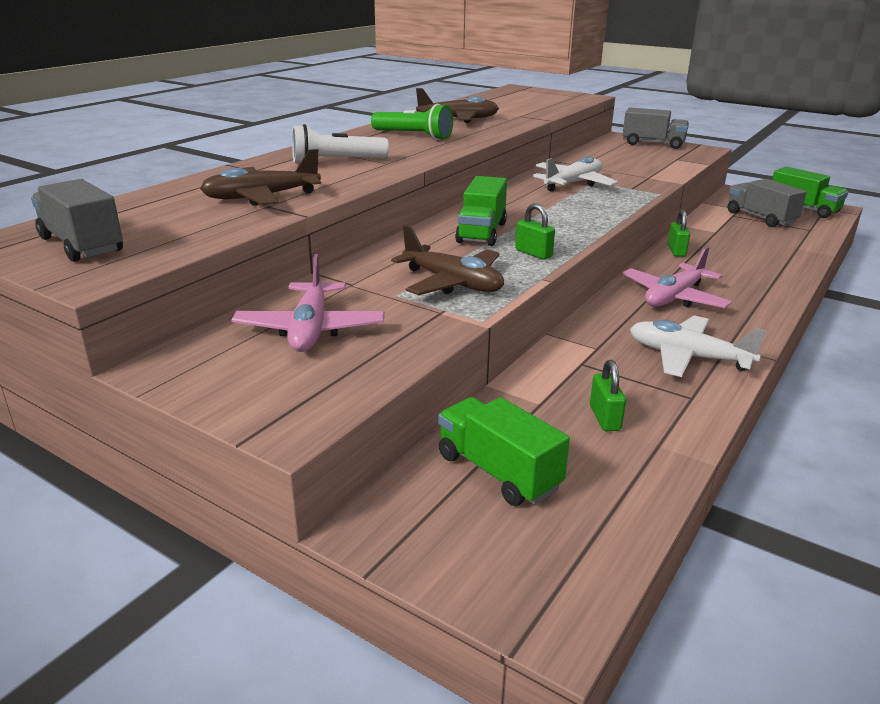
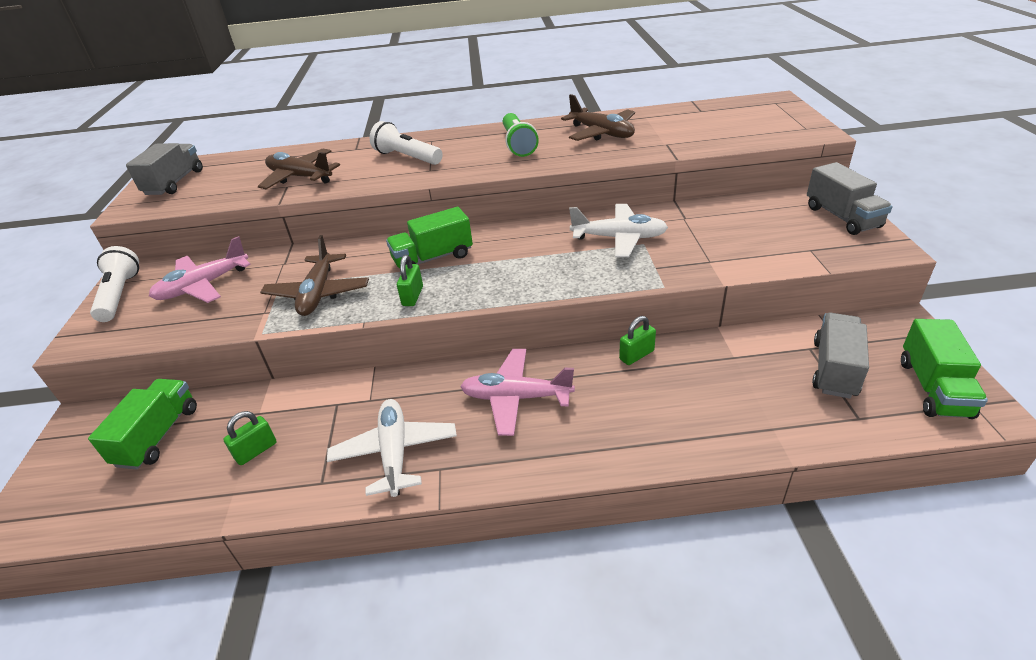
camera: 55 degrees right, 10 degrees up
(216, 382) = (120, 295): none -> white flashlight

